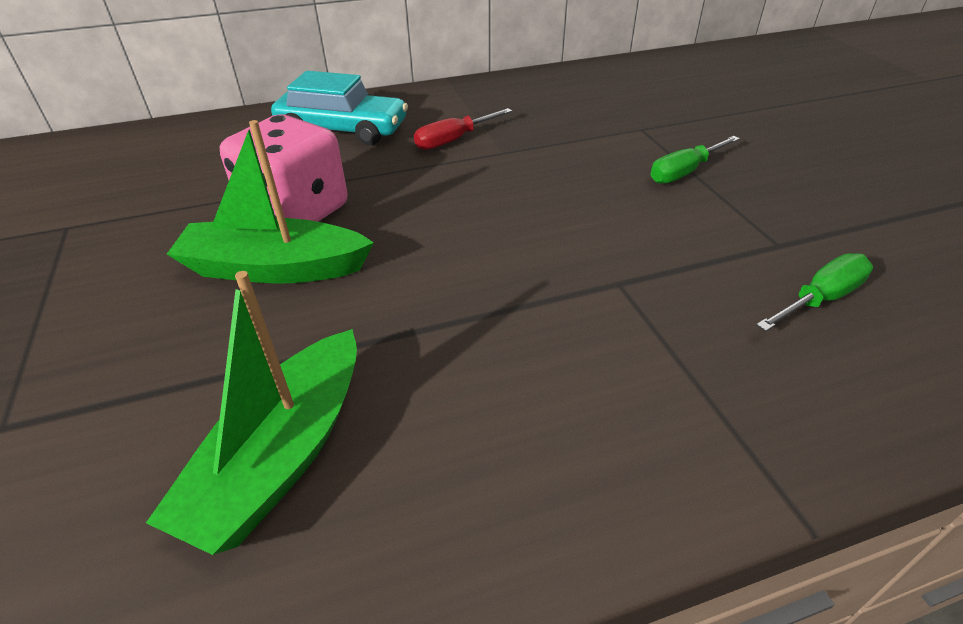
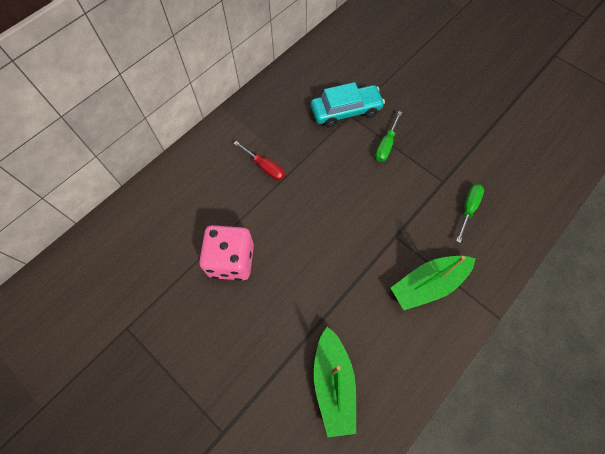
camera: 30 degrees left, 25 degrees up
(274, 268) = (253, 300): green boat -> green boat (428, 284)
(343, 130) = (200, 184): turquoise car -> turquoise car (346, 111)
(453, 140) = (265, 167): red screwdriver -> red screwdriver turned 75 degrees counterclockwise

